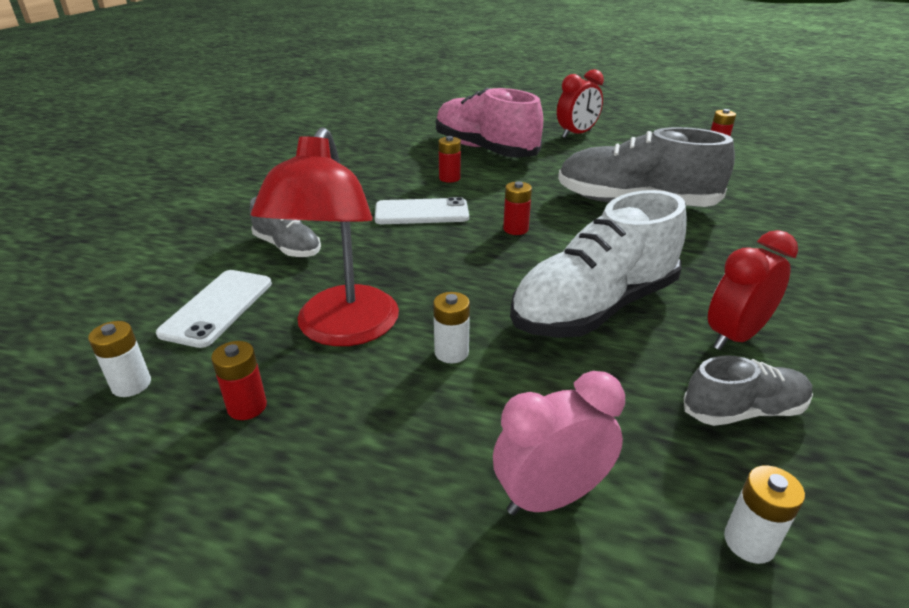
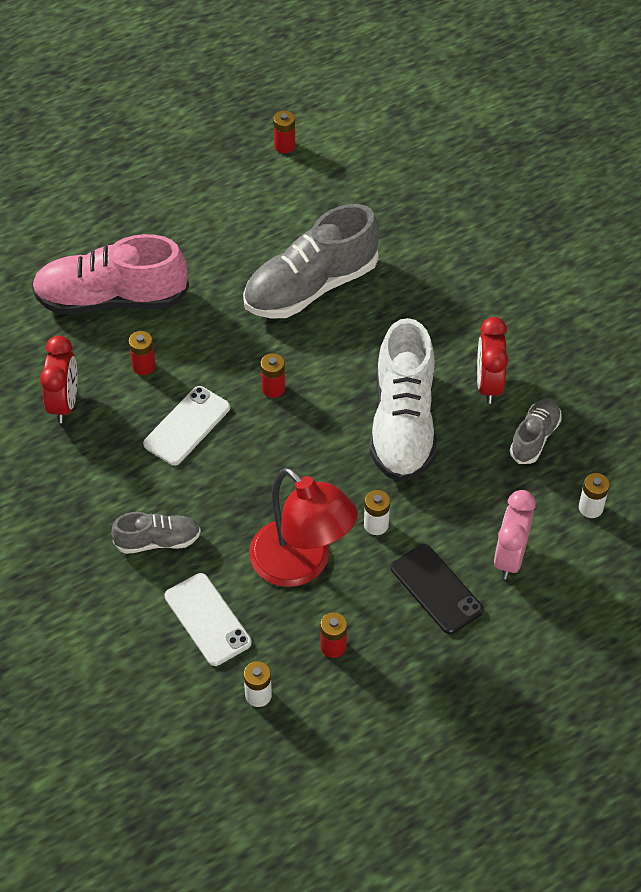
camera: 50 degrees left, 20 degrees up
(418, 450) = (436, 589): none -> black phone
(576, 134) = (152, 208): red clock -> red clock (64, 403)

